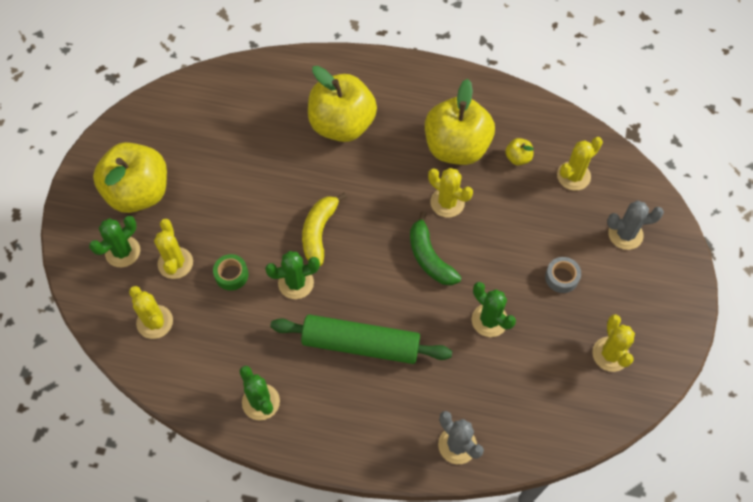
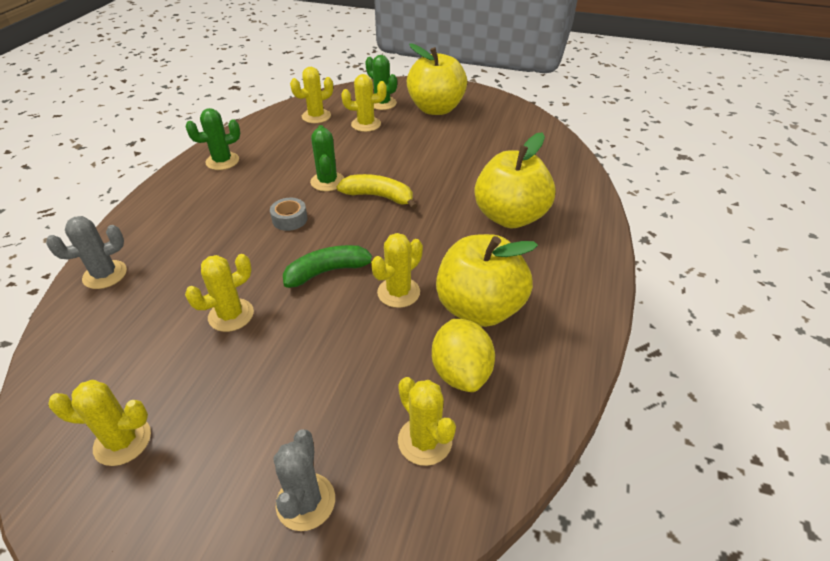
camera: 95 degrees right, 20 degrees down
(231, 275) = (347, 149): green tape -> none
(361, 344) = (248, 217): green rolling pin -> none
(489, 320) = (231, 315): green cactus -> yellow cactus
(518, 158) = (461, 372): yellow apple -> yellow lemon
(561, 277) = (260, 398): grey tape -> grey tape (290, 219)

